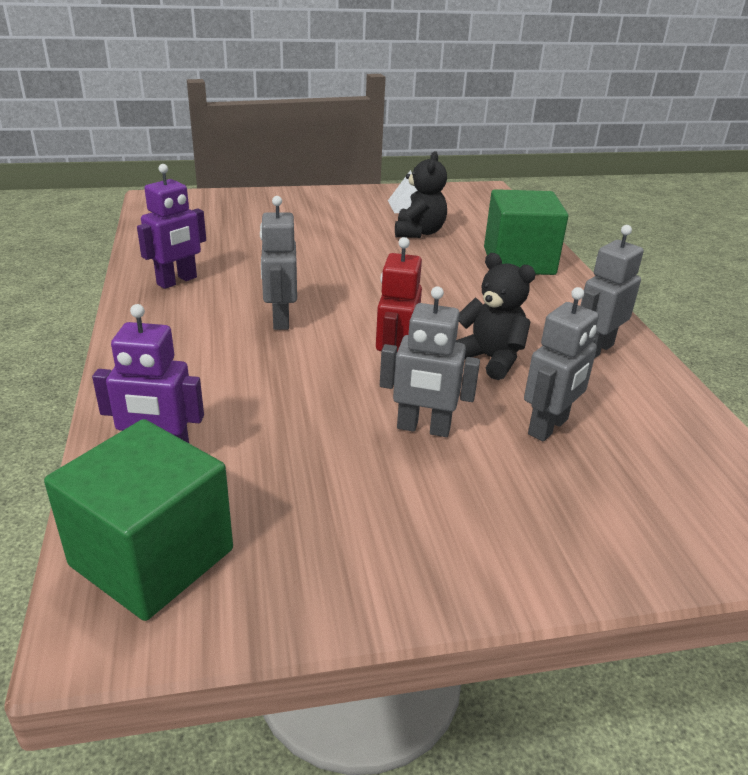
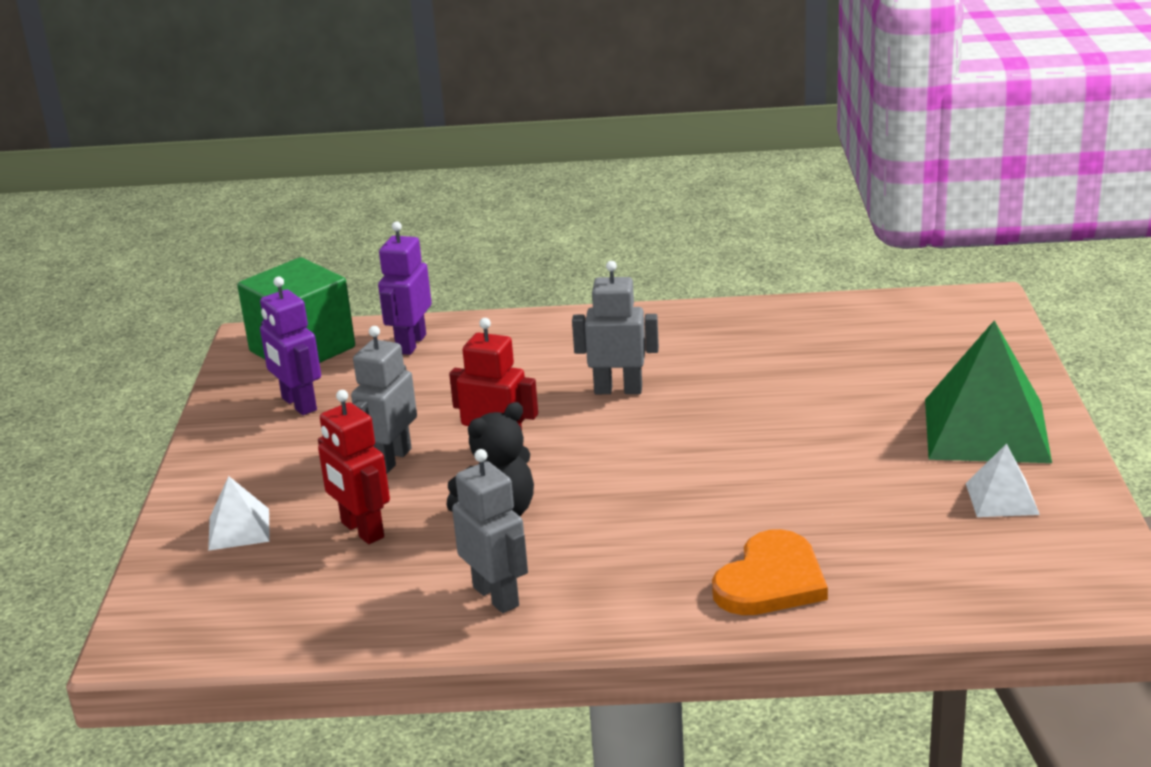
camera: 105 degrees right, 5 degrees down
(177, 281) = (719, 331): purple robot -> purple robot (298, 404)
(333, 206) = (986, 430): none -> green pyramid
(419, 232) = (882, 499): black teddy bear -> none
(519, 261) = (771, 580): green cube -> orange heart
(548, 427) = (362, 530): grey robot -> red robot
(589, 513) = (239, 529): none -> white pyramid

